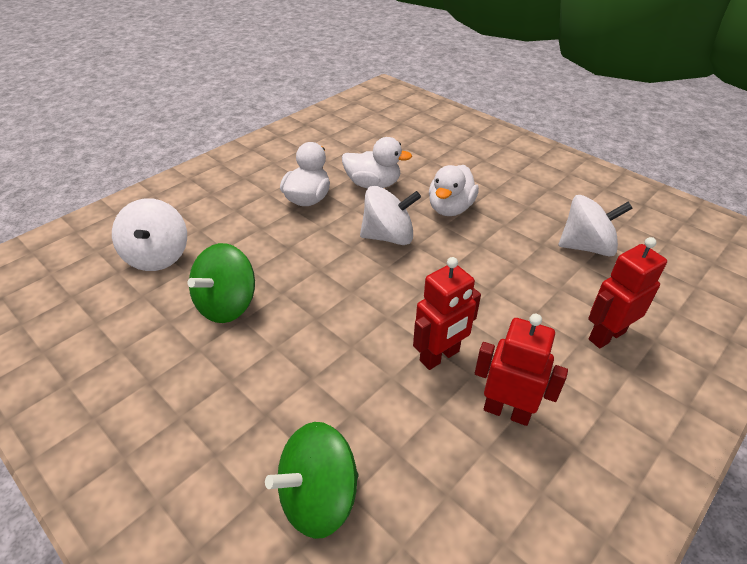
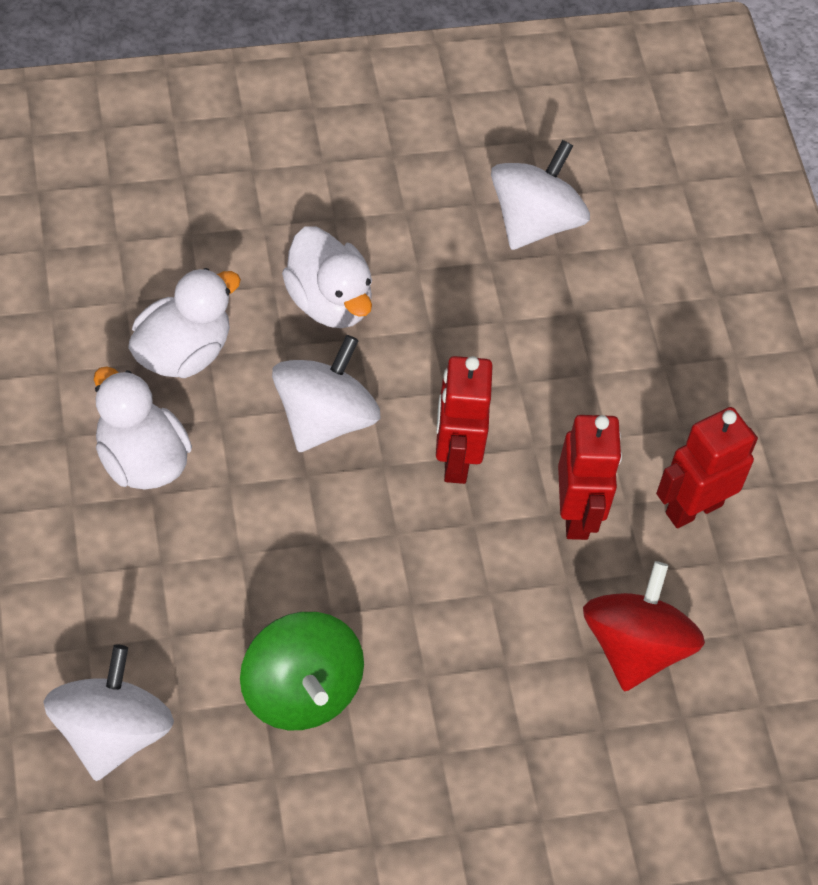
camera: 60 degrees left, 15 degrees up
(158, 256) = (111, 732): white spinning top -> white spinning top turned 105 degrees counterclockwise
(318, 497) = (663, 746): green spinning top -> none
(379, 436) = (635, 647): none -> red spinning top
(606, 335) = (675, 333): red robot -> red robot (455, 459)

